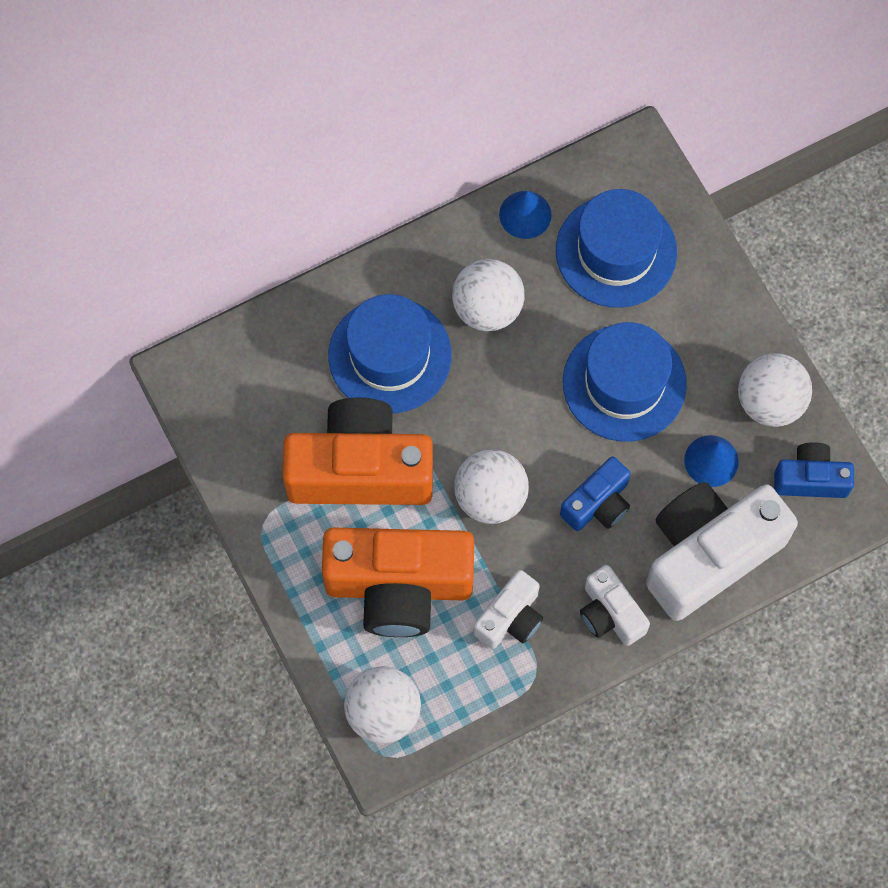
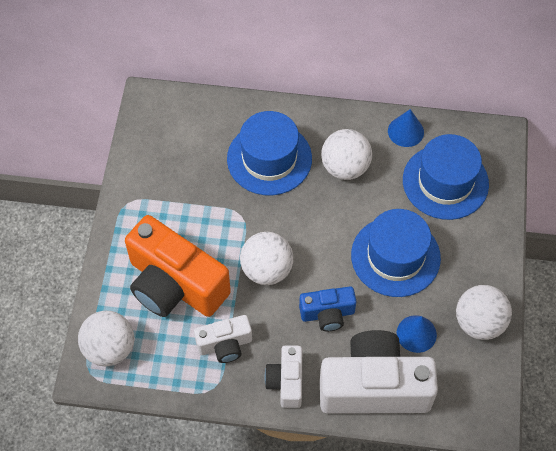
camera: 35 degrees right, 10 degrees down
(360, 469) = (204, 208): orange camera -> none
(810, 479) = (472, 384): blue camera -> none

